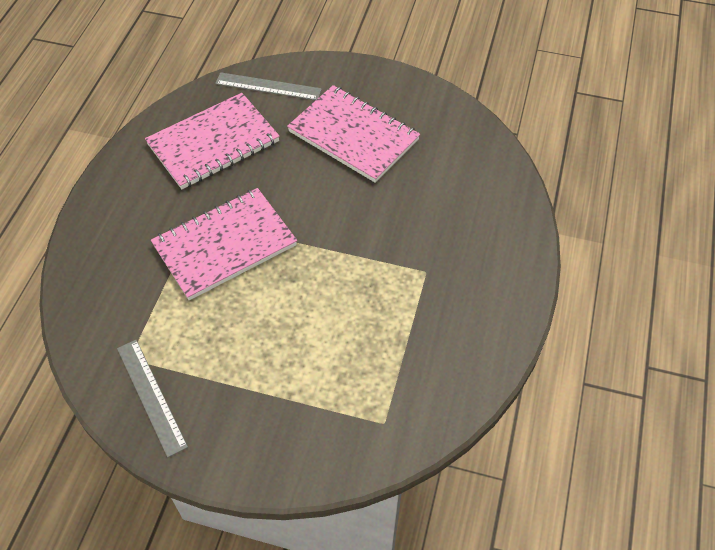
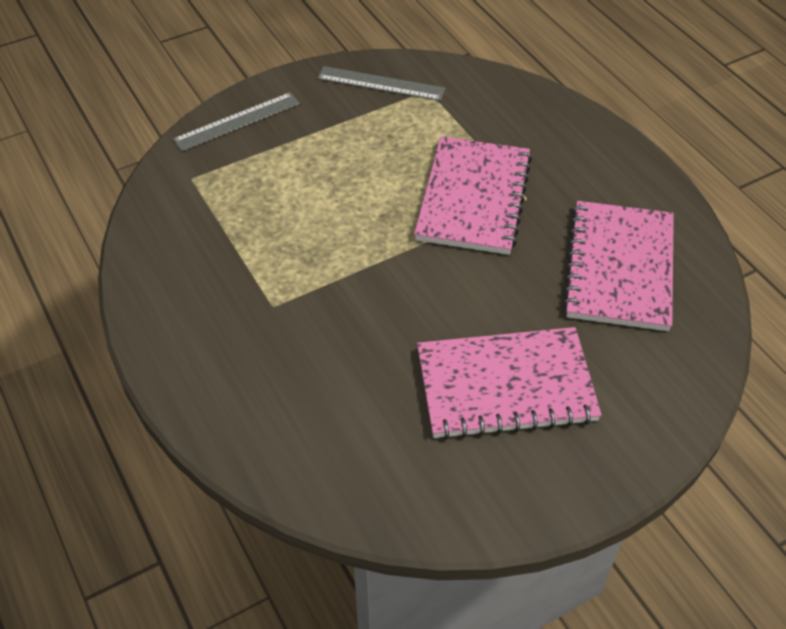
camera: 135 degrees right, 5 degrees down
(268, 86) = (669, 369): grey ruler -> grey ruler (237, 121)

